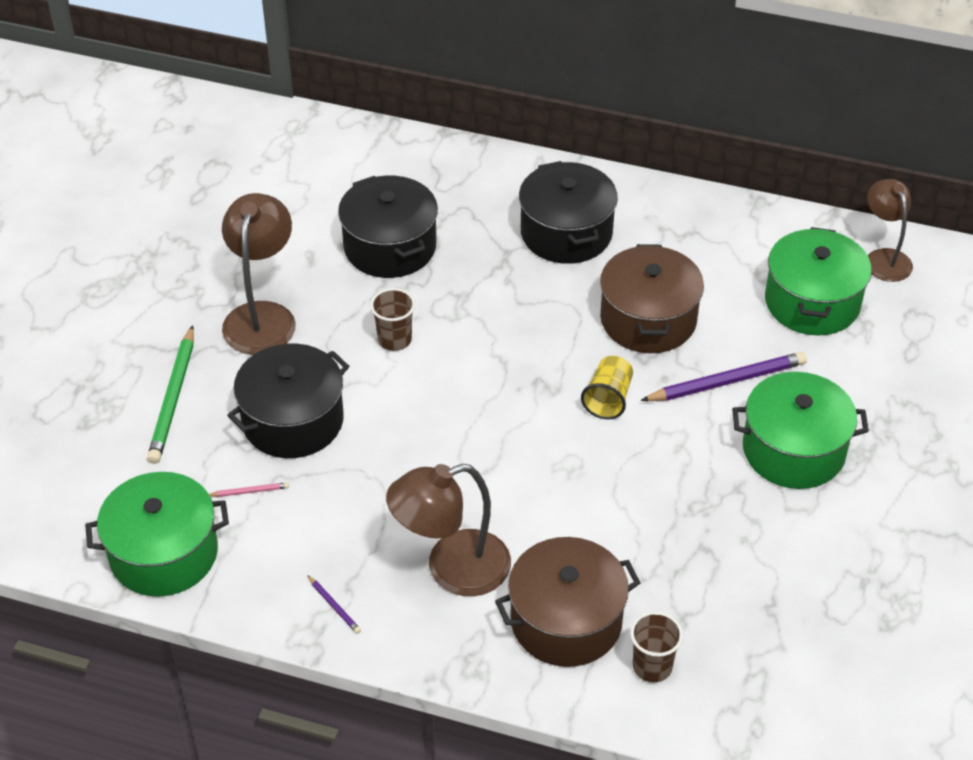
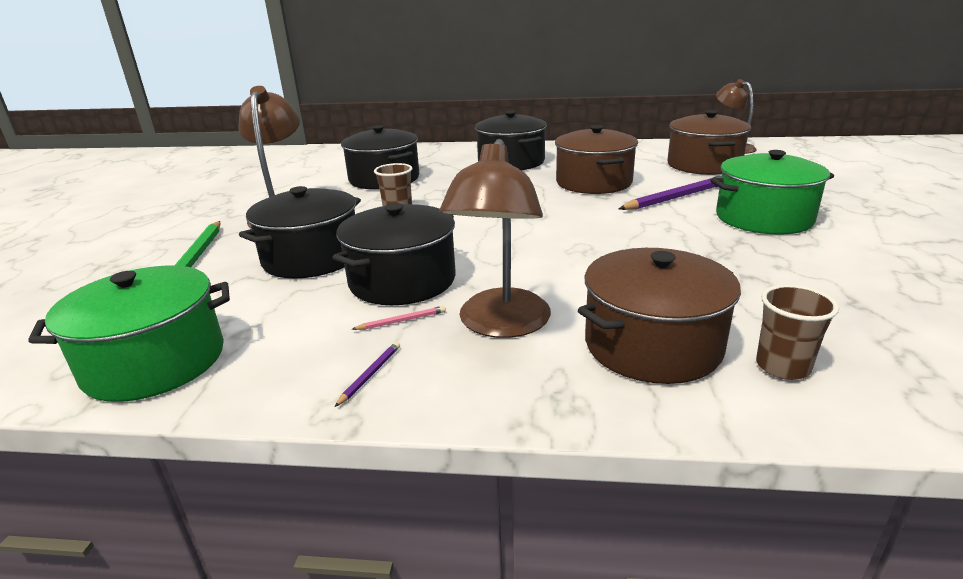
camera: 10 degrees left, 20 degrees down
(249, 491) = (266, 303): pink pencil -> pink pencil (402, 321)
(334, 606) = (370, 375): purple pencil -> purple pencil turned 105 degrees counterclockwise
(378, 482) = (402, 280): none -> black pot
(452, 569) = (501, 325): brown lamp -> brown lamp turned 45 degrees counterclockwise
(608, 399) = (589, 215): yellow cup -> none
(812, 302) = (703, 165): green pot -> brown pot

